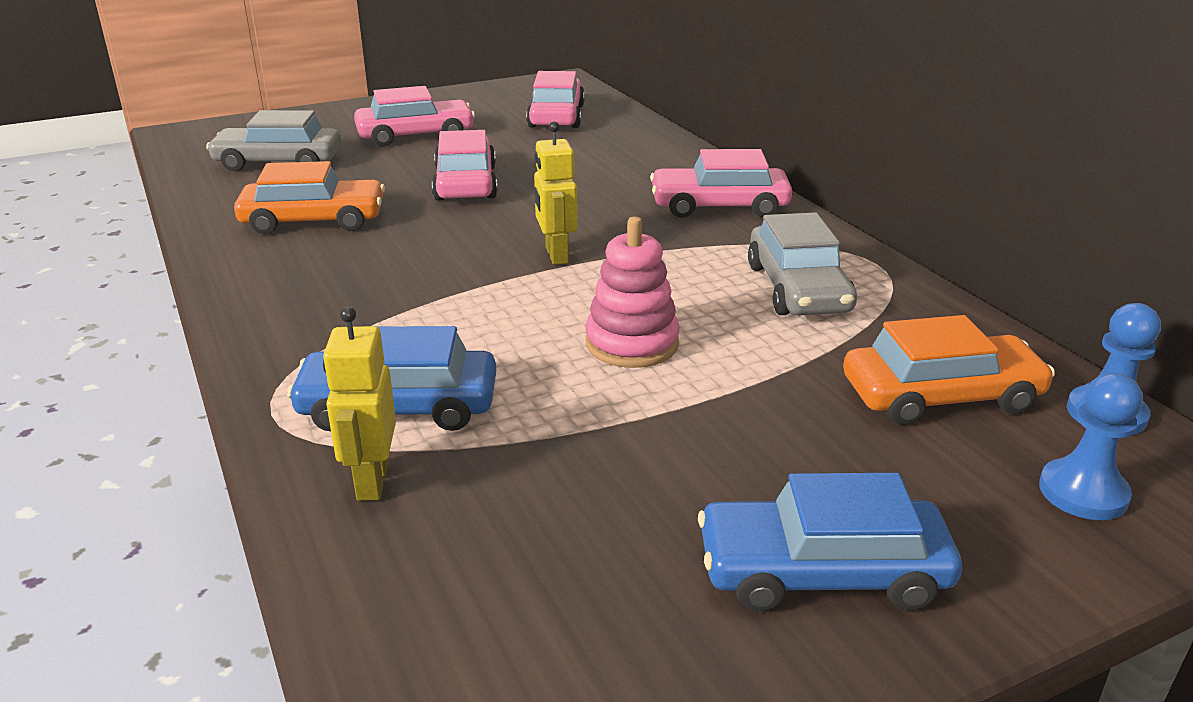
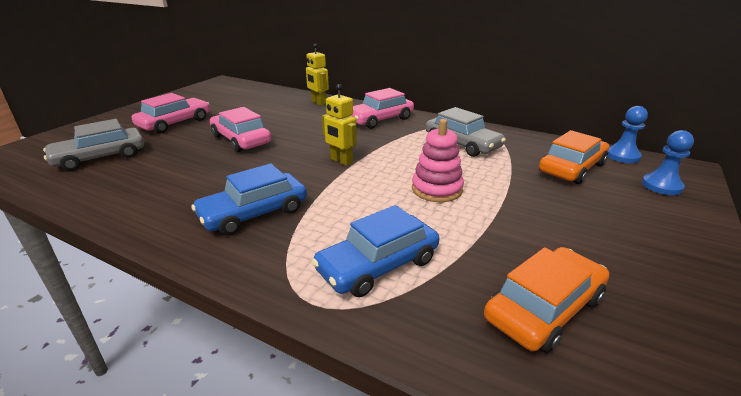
camera: 35 degrees left, 0 degrees up
(313, 220) = (174, 183): orange car -> orange car (544, 308)
(371, 481) = (426, 313): yellow robot -> yellow robot (318, 103)
(556, 116) = (243, 98): pink car -> none
(822, 571) = (651, 254): blue car -> blue car (254, 213)

